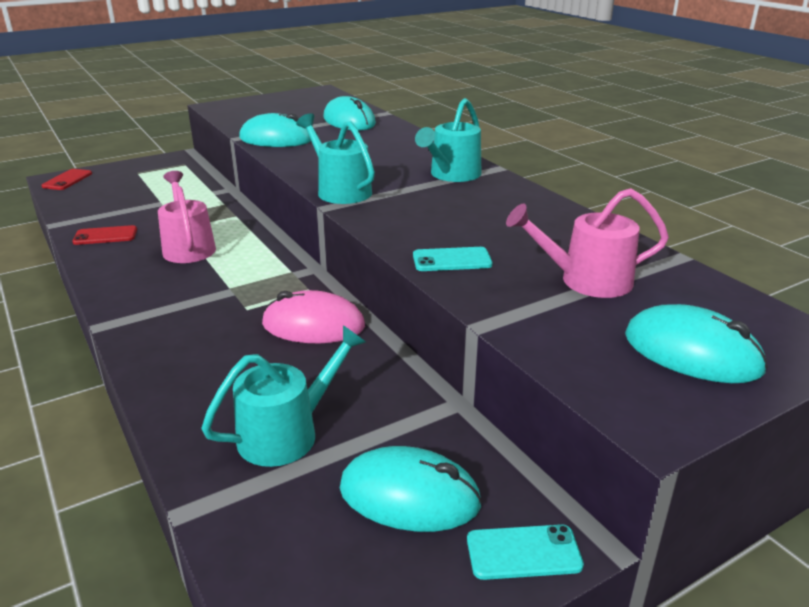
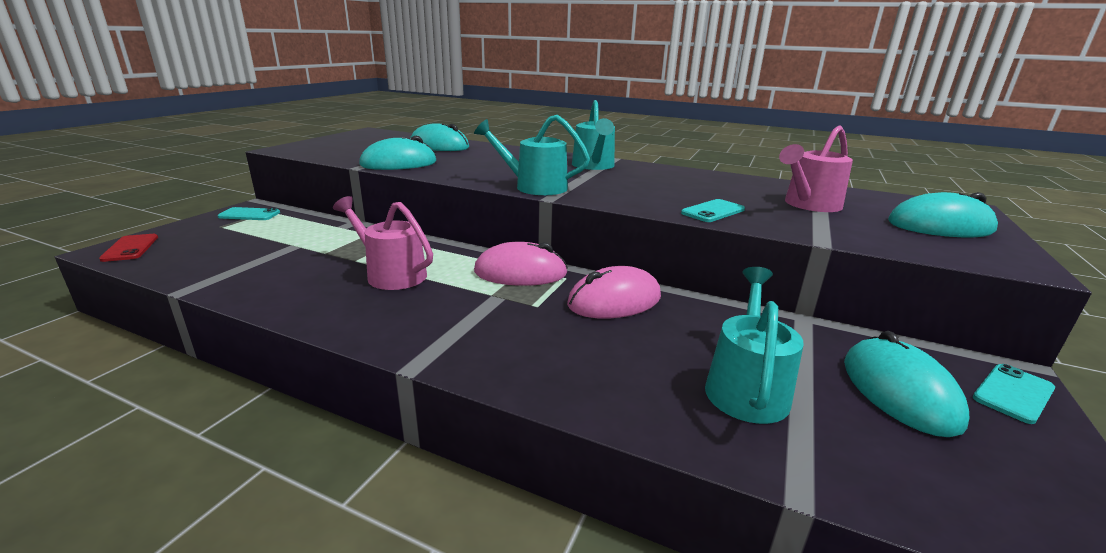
camera: 35 degrees left, 5 degrees down
(105, 236) = (273, 286): red phone -> none
(168, 165) = (249, 214): none -> turquoise phone
(281, 275) = (520, 273): none -> pink mouse
(409, 496) = (899, 391): turquoise mouse -> turquoise mouse turned 75 degrees counterclockwise

